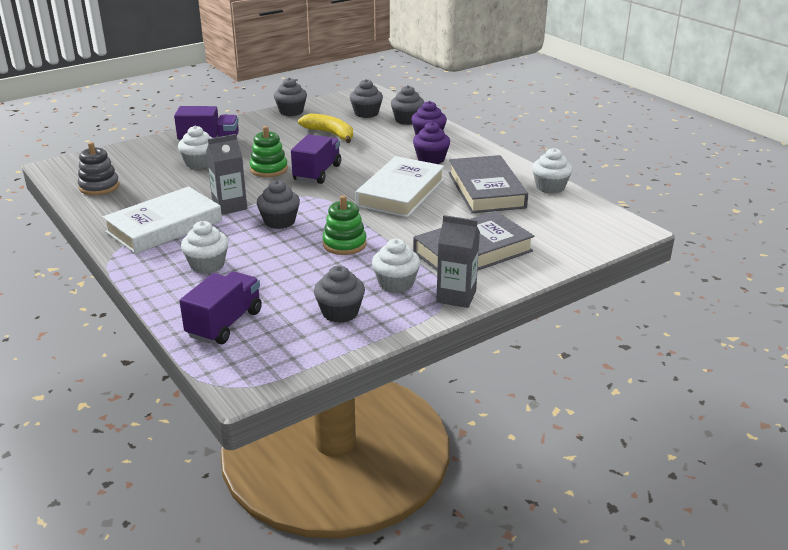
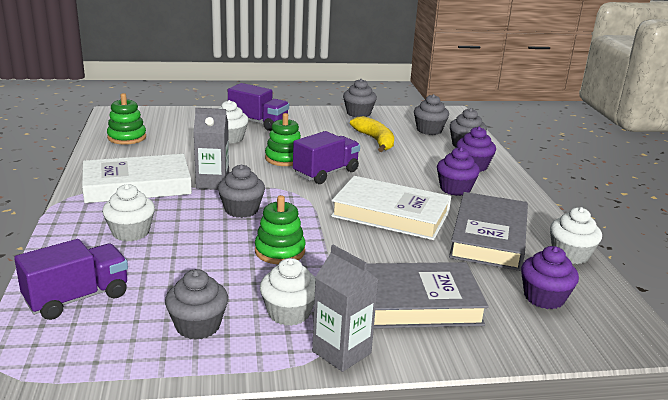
camera: 25 degrees right, 5 degrees down
(99, 187) = (127, 137): grey stacking toy -> green stacking toy
(400, 192) = (390, 214): white book -> white book turned 60 degrees clockwise
(555, 222) = (544, 297): none -> purple cupcake

